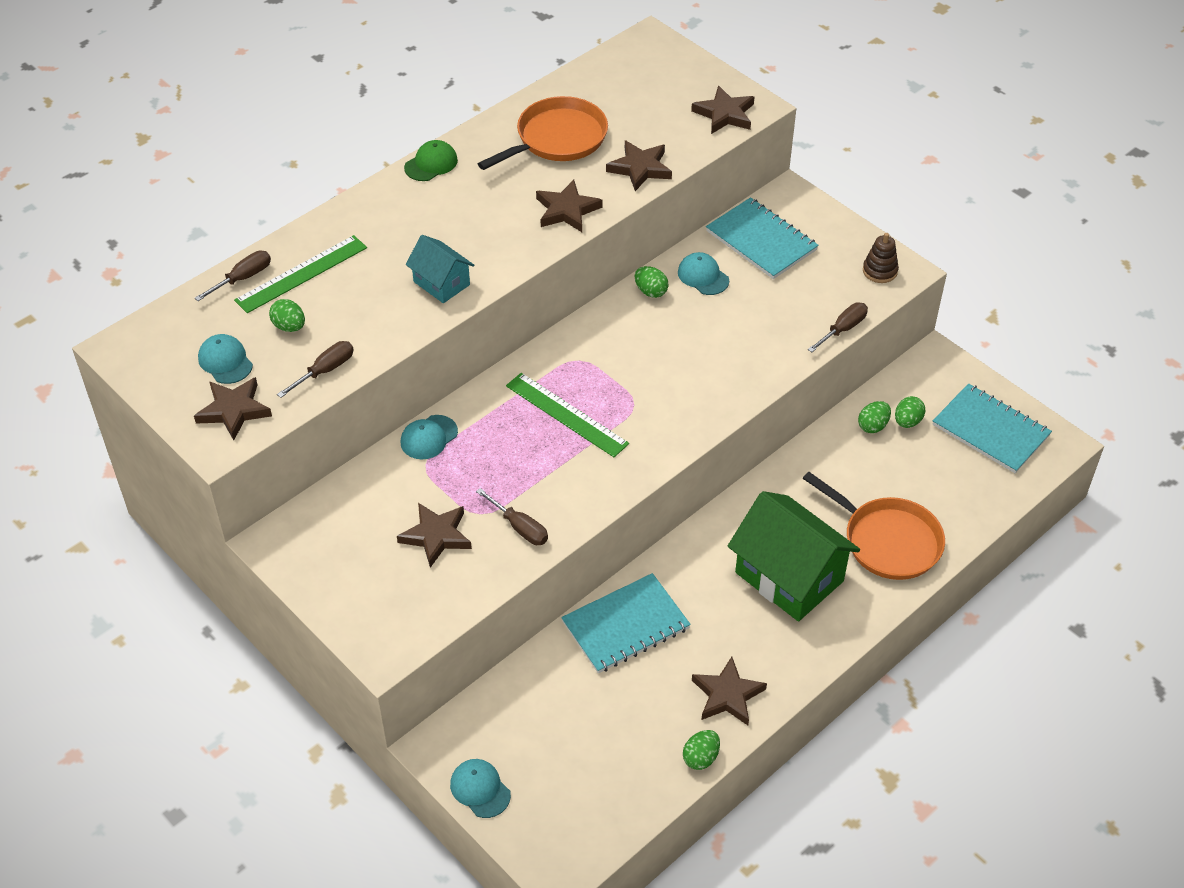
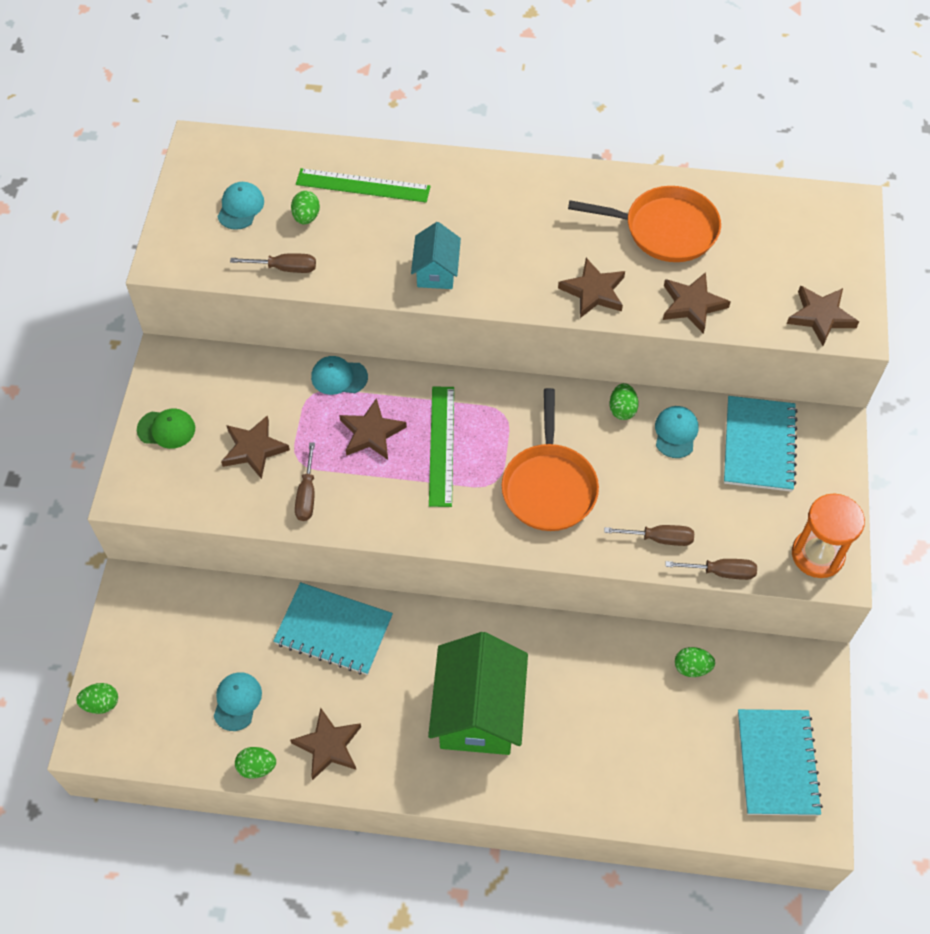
camera: 50 degrees right, 10 degrees up
(234, 410) = (201, 246): brown star -> brown star (371, 433)
(243, 278) = (326, 157): brown screwdriver -> brown screwdriver (659, 538)
(431, 164) = (552, 175): green cap -> green cap (166, 429)
(480, 789) = (118, 640): turquoise cap -> turquoise cap (237, 701)
(880, 271) = (817, 555): brown stacking toy -> orange hourglass
(888, 541) = (580, 761): orange pan -> orange pan (549, 487)
(907, 421) = (722, 691): green egg -> green egg (101, 703)

